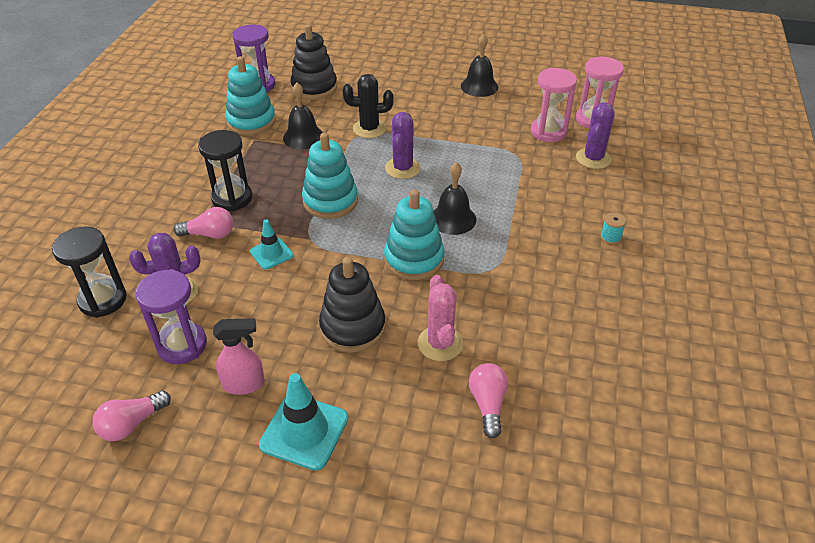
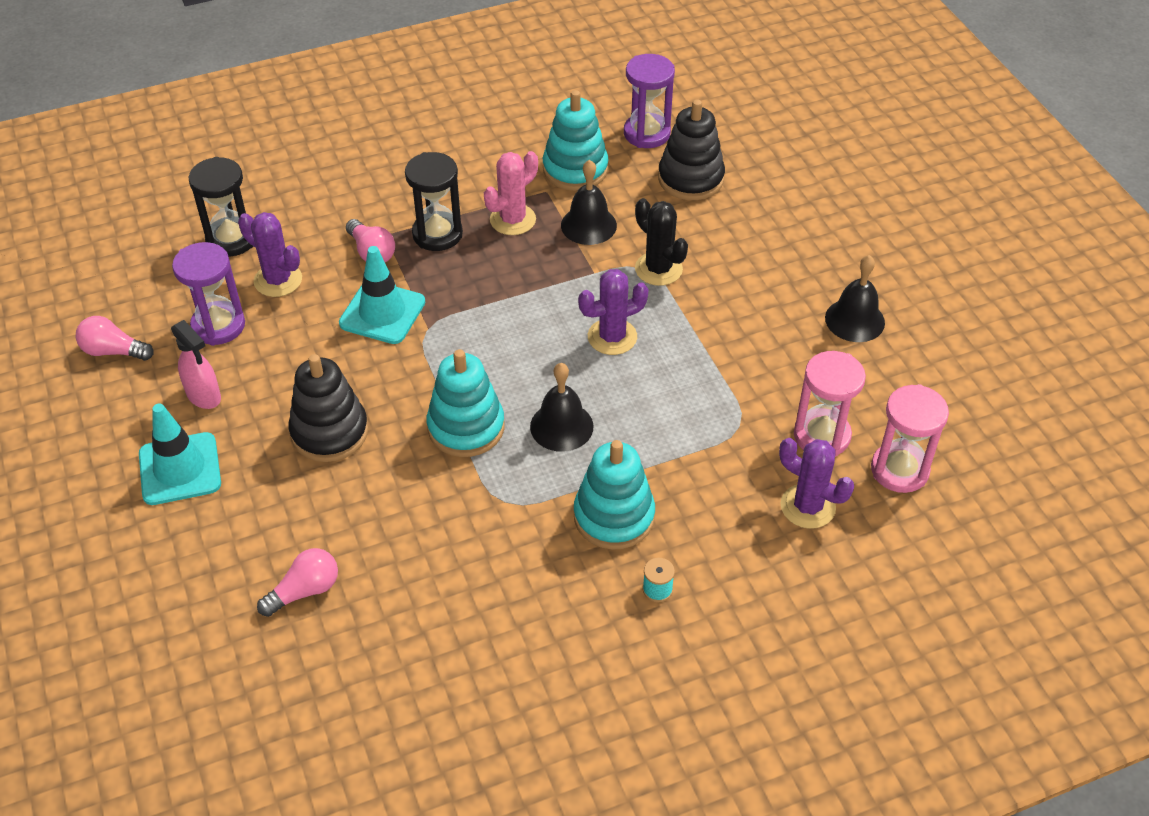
camera: 55 degrees right, 5 degrees up
(271, 253) = (382, 313): turquoise traffic cone -> turquoise traffic cone, size x1.66
(330, 201) = (500, 309): turquoise stacking toy -> turquoise stacking toy (614, 516)
(440, 343) = (358, 512): pink cactus -> pink cactus (512, 220)
(593, 158) = (807, 506): purple cactus -> purple cactus turned 45 degrees clockwise

